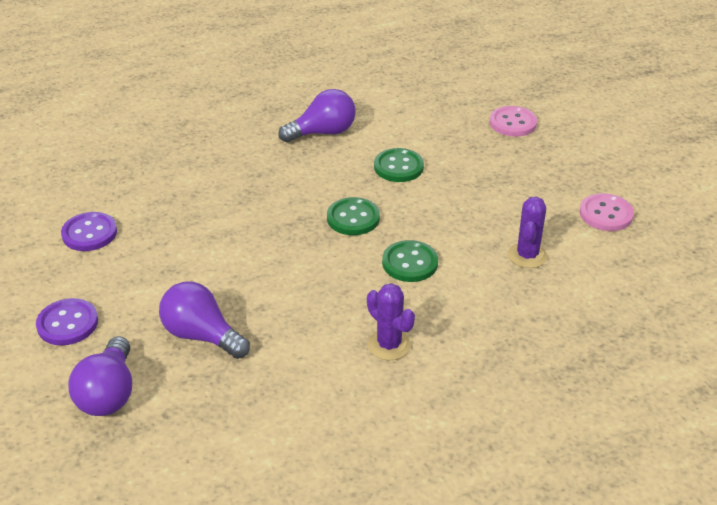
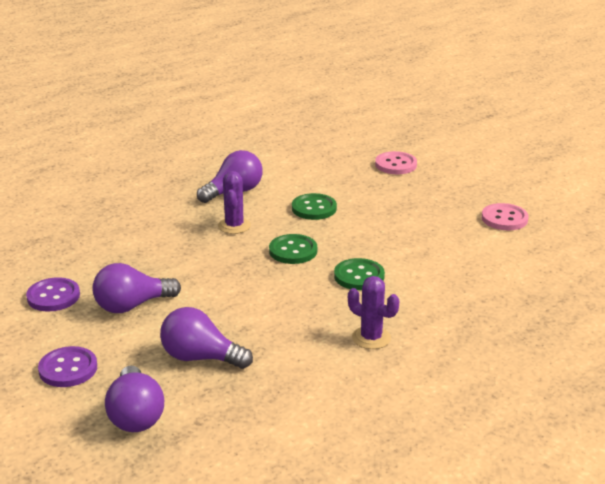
camera: 15 degrees left, 10 degrees down
(160, 258) = (132, 306): none -> purple light bulb
(527, 256) = (455, 257): purple cactus -> purple cactus (234, 226)

